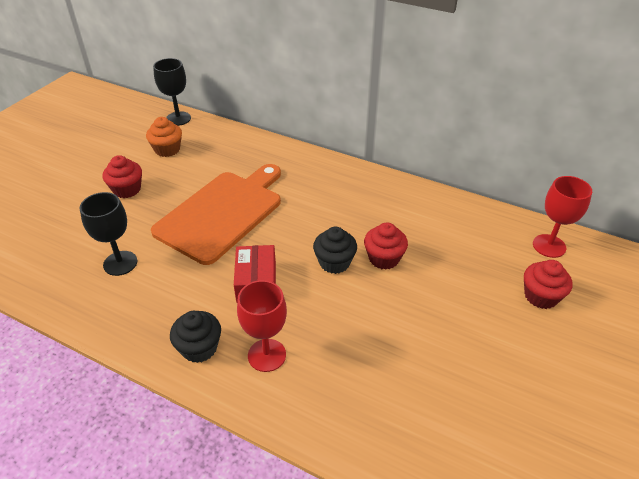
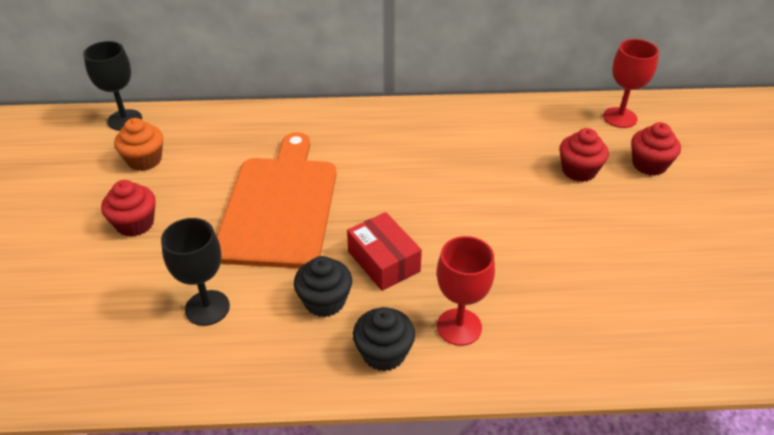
camera: 30 degrees left, 0 degrees up
(334, 262) = (445, 209): black cupcake -> black cupcake (324, 301)
(384, 258) = (489, 186): red cupcake -> red cupcake (579, 171)

